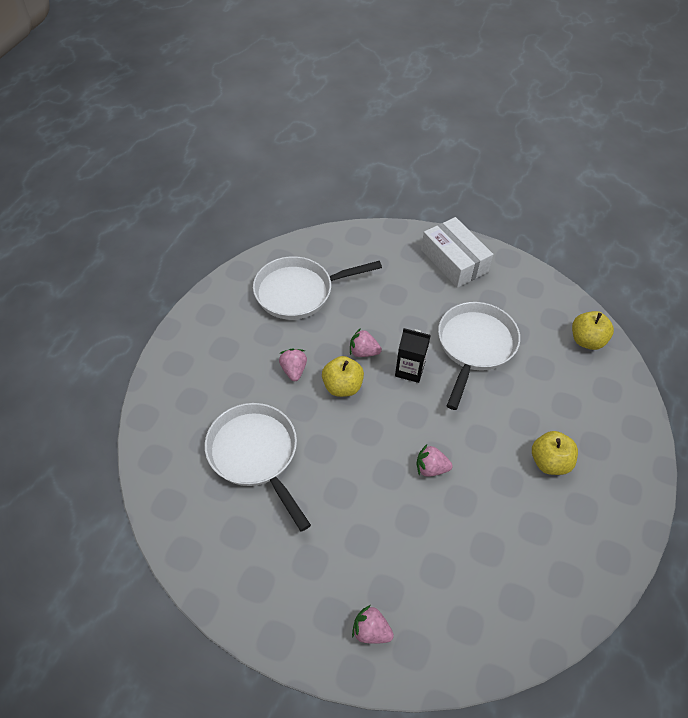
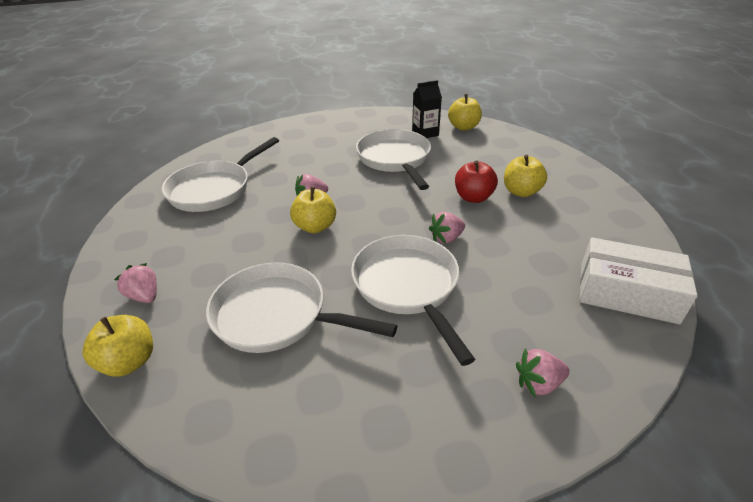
camera: 35 degrees left, 15 degrees down
(152, 429) = (129, 362): none -> yellow apple
(293, 370) = (258, 238): pink strawberry -> pink strawberry (144, 296)
(360, 493) = (408, 286): none -> white pan
(409, 370) = (361, 192): black carton -> black carton (425, 133)
(454, 261) = (329, 126): white box -> white box (627, 293)
(499, 439) = (473, 197): none -> red apple

